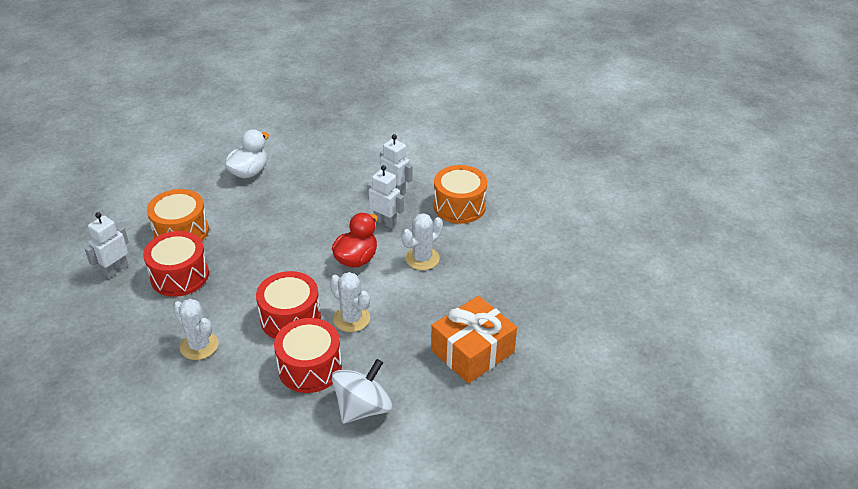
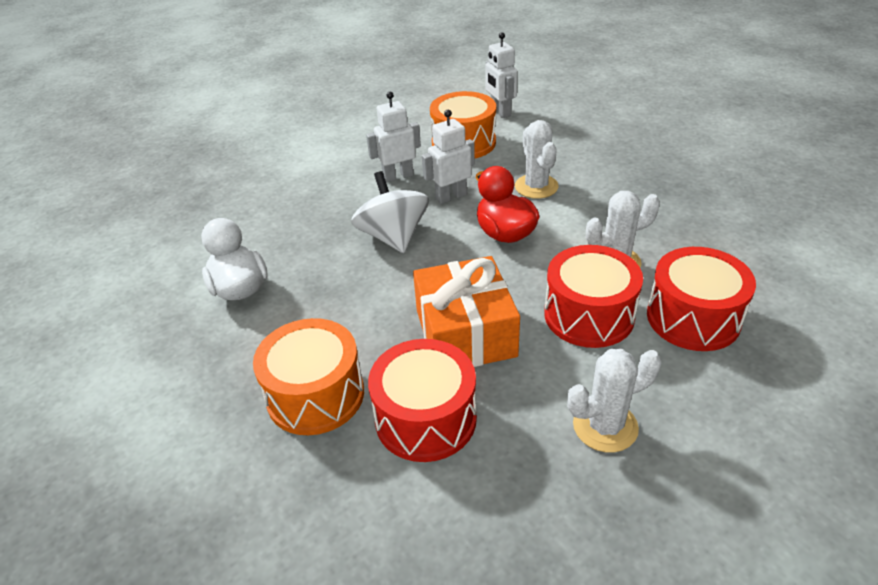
camera: 60 degrees left, 0 degrees up
(115, 270) = (351, 509): white robot -> white robot (500, 112)
(363, 408) = (779, 289): white spinning top -> white spinning top (393, 237)
(472, 351) = (706, 190): orange gift -> orange gift (465, 333)

